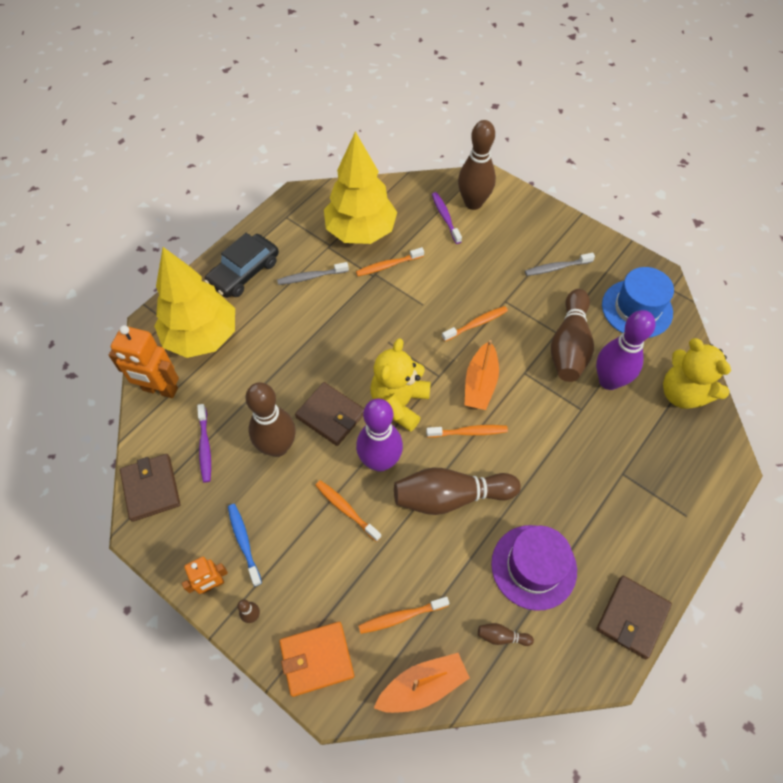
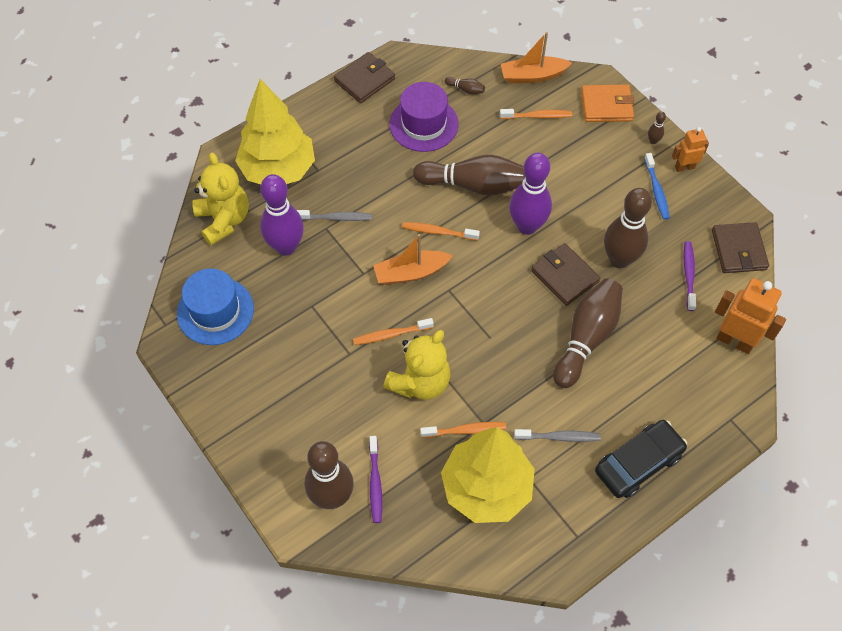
camera: 165 degrees left, 0 degrees up
(202, 336) = (690, 391): yellow tree -> yellow tree (278, 170)
(346, 509) = (565, 195): orange toothbrush -> none
(399, 403) = (495, 272): yellow teddy bear -> yellow teddy bear (420, 382)
(480, 383) = (410, 273): orange boat -> orange boat turned 135 degrees counterclockwise
(556, 268) = (274, 380): grey toothbrush -> grey toothbrush (336, 218)
(569, 345) = (306, 289): brown bowling pin -> brown bowling pin (586, 338)

